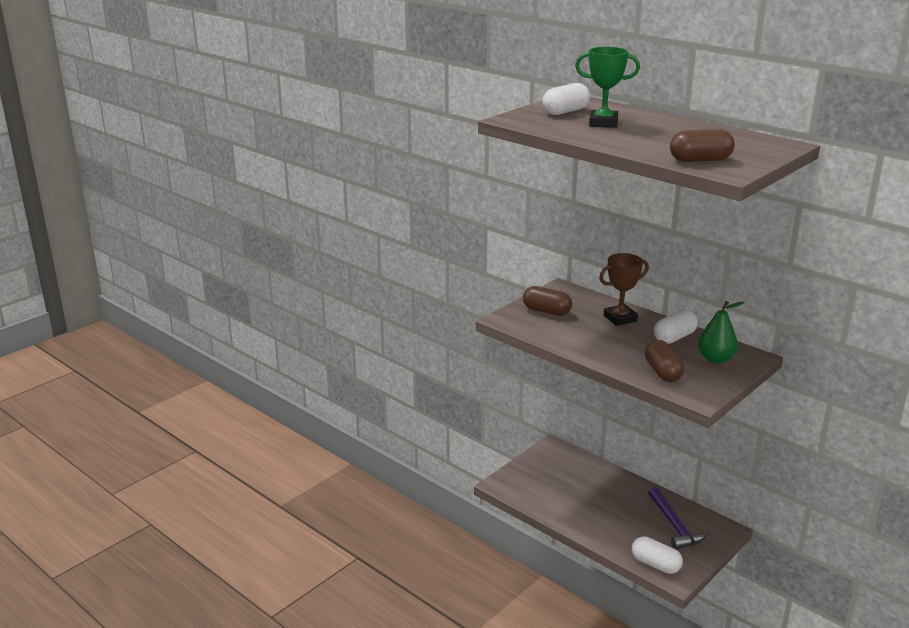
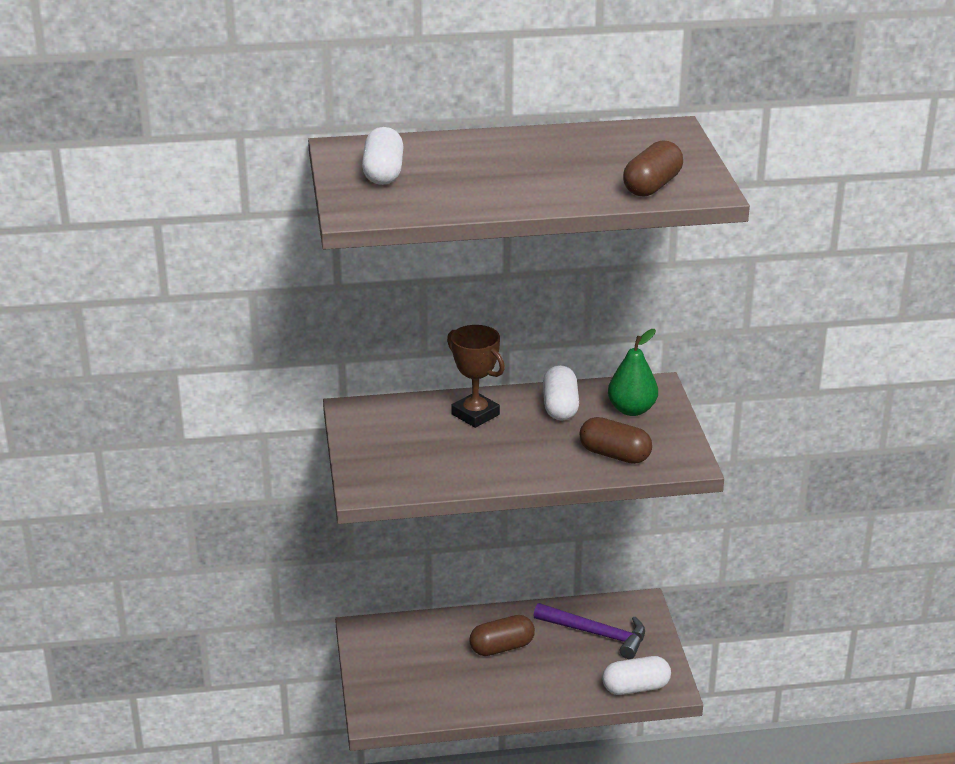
camera: 50 degrees left, 5 degrees up
(546, 311) = (390, 450): brown capsule -> brown capsule (502, 647)
(603, 123) = (459, 173): green trophy -> none
(620, 318) = (475, 414): brown trophy -> brown trophy turned 60 degrees counterclockwise

